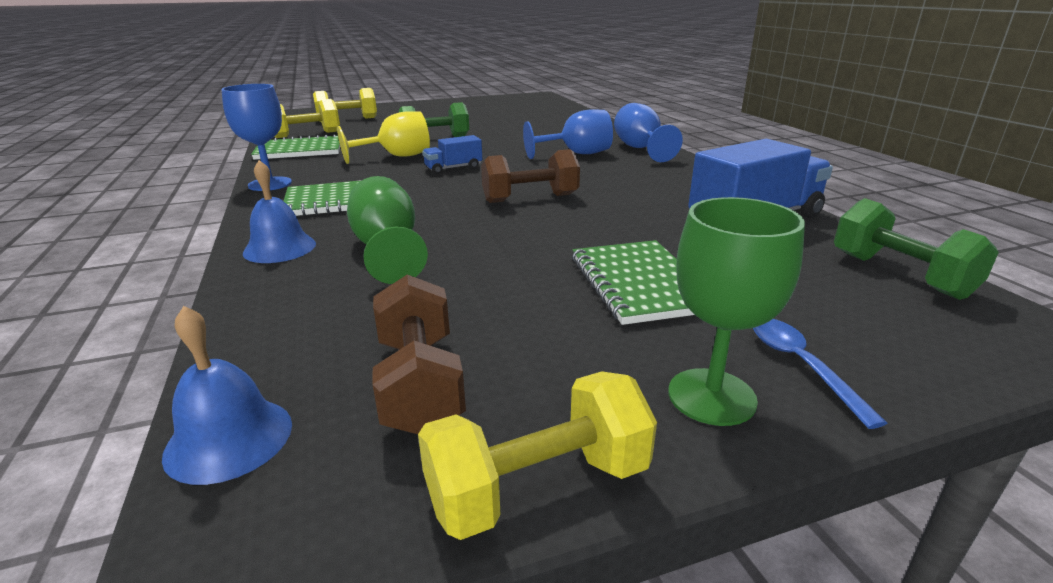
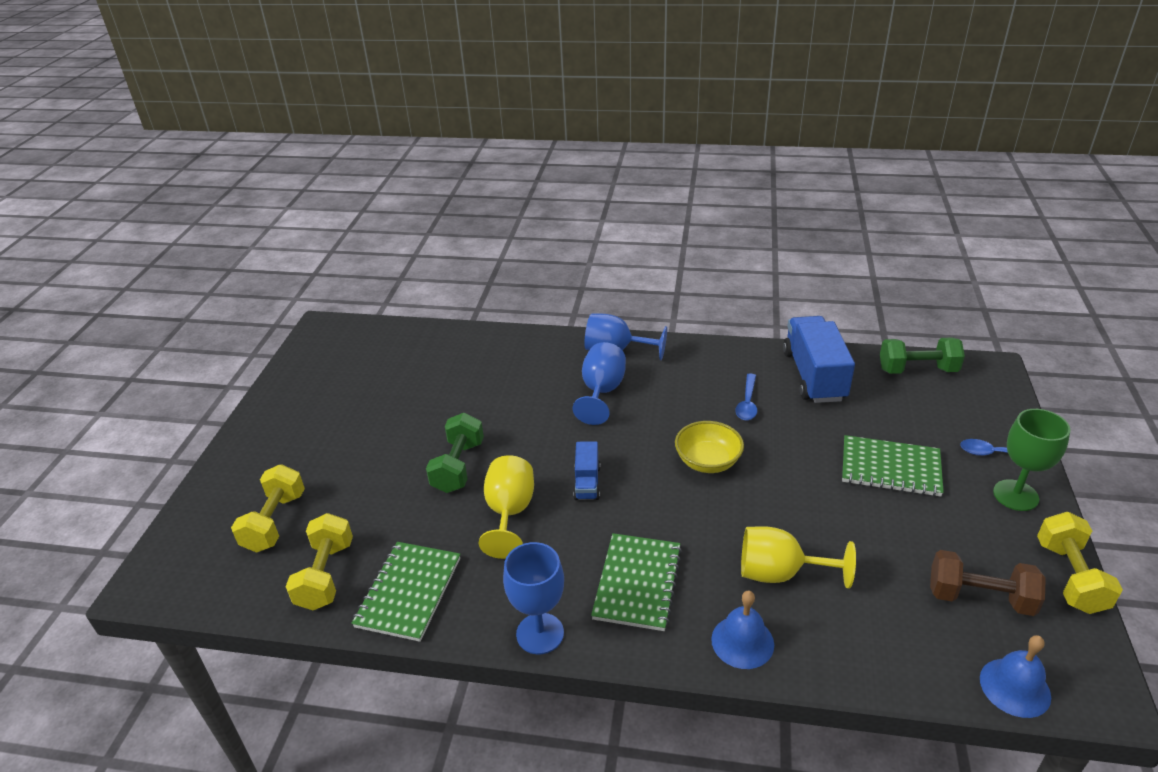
camera: 60 degrees left, 10 degrees up
(387, 250) = (780, 573): green goblet -> yellow goblet
(530, 198) = (708, 461): brown dumbbell -> yellow bowl
(647, 199) = (747, 403): none -> blue spoon

